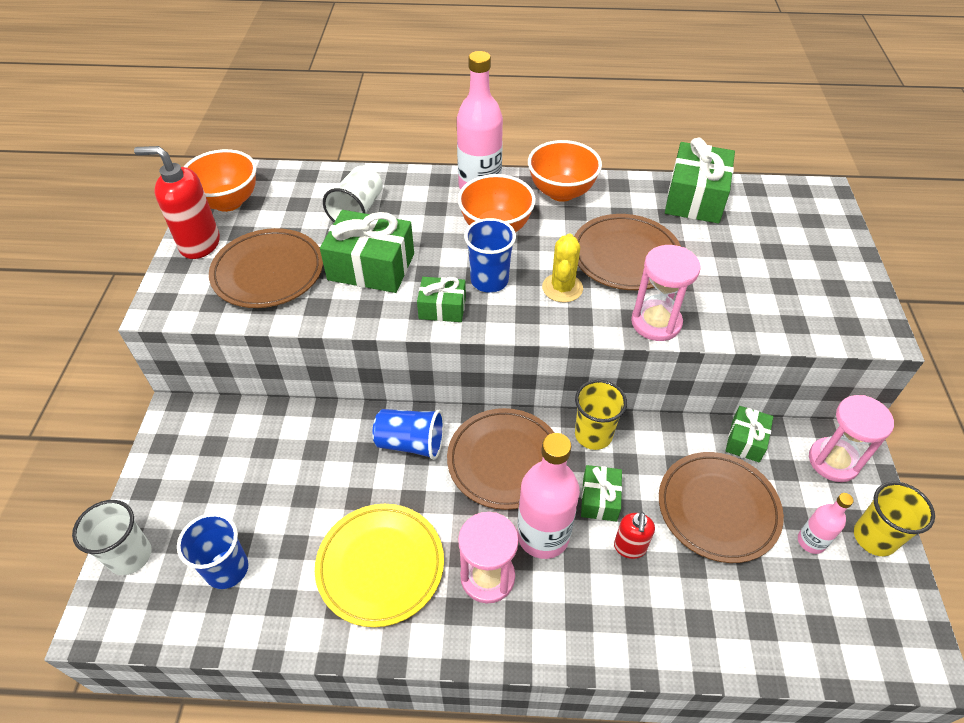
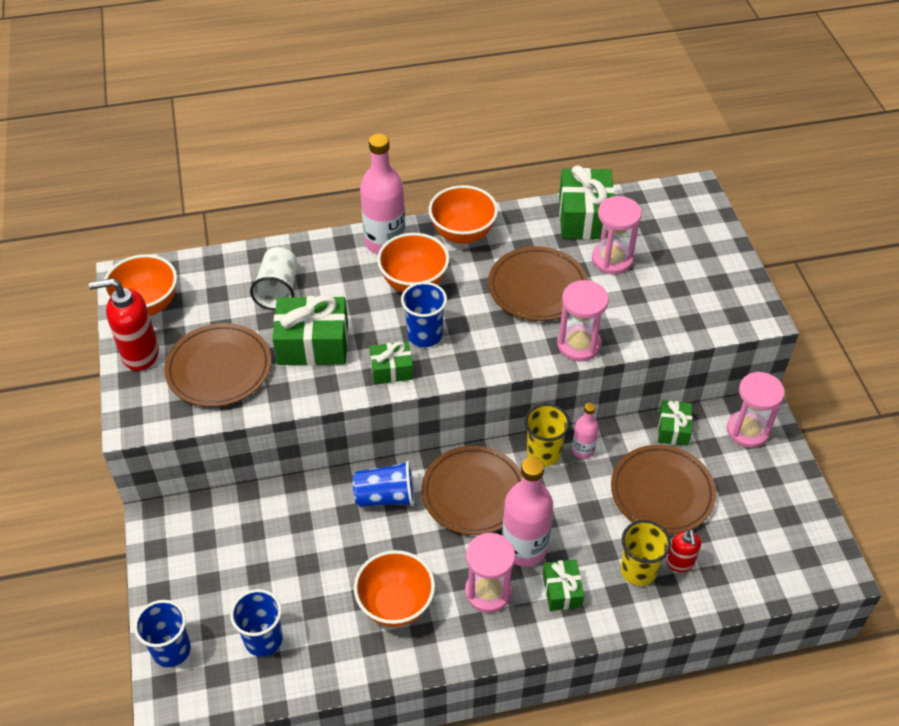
camera: 15 degrees left, 0 degrees up
(130, 556) = (171, 650): white cup -> blue cup
(380, 566) = (395, 605): yellow plate -> orange bowl
(562, 288) = (491, 329): yellow cactus -> none
(599, 499) = (563, 507): green gift -> green gift (562, 590)
(629, 547) = (598, 540): red soap dispenser -> red soap dispenser (680, 563)
(715, 243) = (612, 259): none -> pink hourglass
(811, 541) = (741, 501): pink bottle -> pink bottle (583, 450)
(874, 537) = (789, 486): yellow cup -> yellow cup (638, 570)

